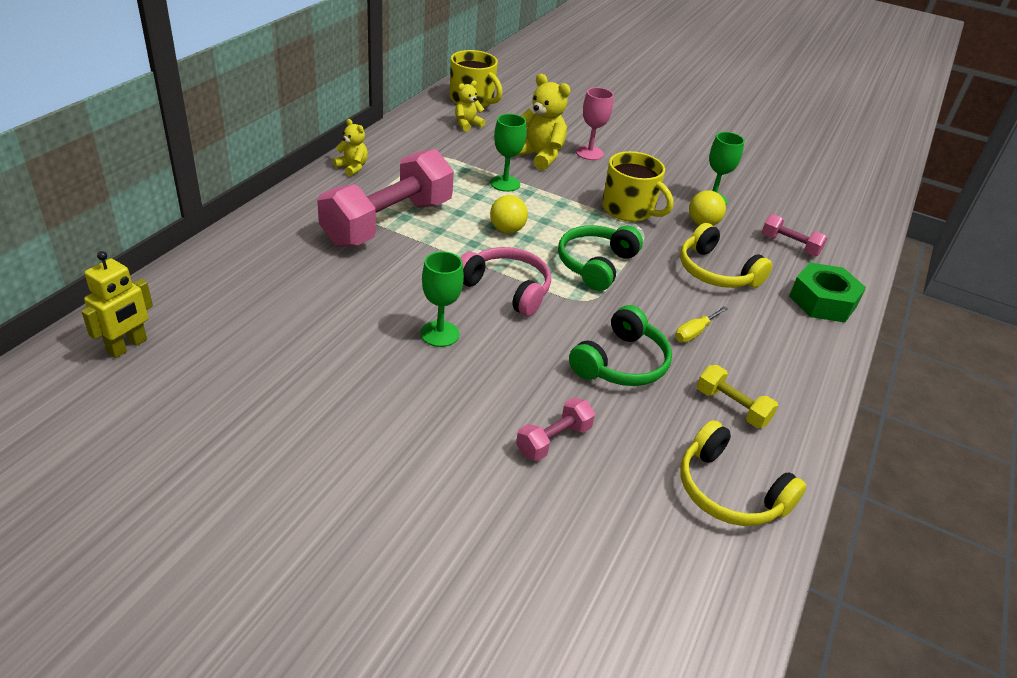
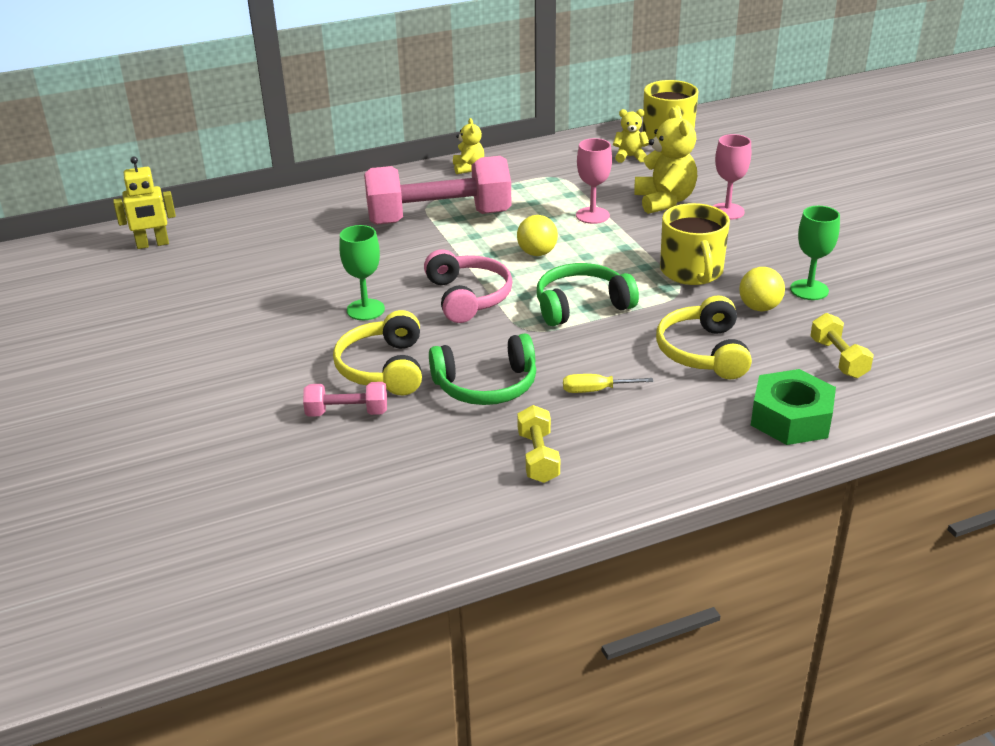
camera: 45 degrees right, 5 degrees down
(505, 183) = (592, 215): green goblet -> pink goblet
(729, 491) = (436, 510): yellow headphones -> yellow headphones (383, 368)
(790, 245) = (838, 358): pink dumbbell -> yellow dumbbell

